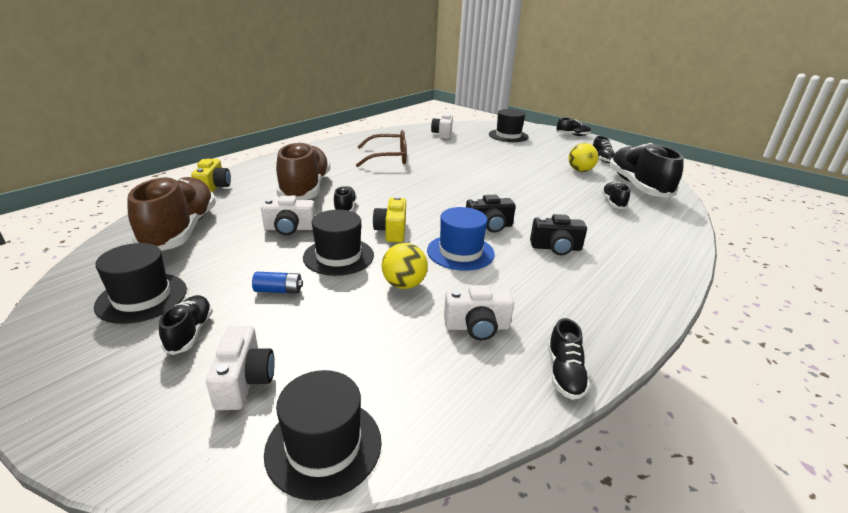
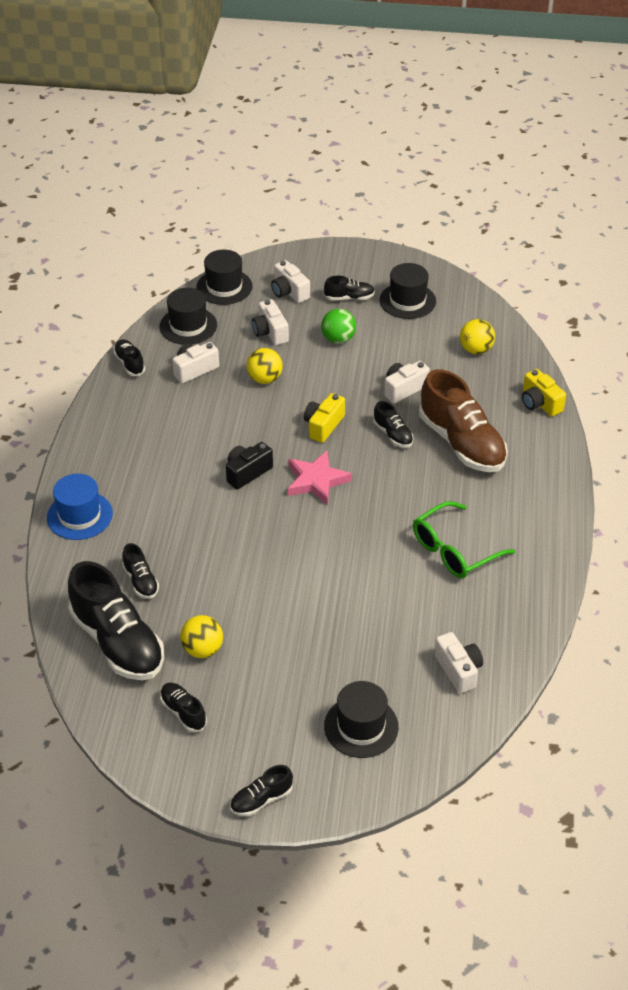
camera: 150 degrees right, 15 degrees up
(181, 230) = (476, 350): brown shoe -> yellow ball
(190, 332) = (349, 298): black shoe -> black shoe turned 60 degrees counterclockwise
(278, 290) = (338, 339): blue battery -> green ball
(338, 256) = (334, 381): black hat -> black hat (188, 326)
(341, 332) = (270, 332): none -> white camera
(388, 158) = (455, 550): brown glasses -> green glasses
(392, 231) = (323, 426): yellow camera -> yellow camera turned 120 degrees counterclockwise
(437, 205) = (316, 481): none -> pink star
(460, 252) = (249, 428): blue hat -> blue hat (79, 515)
(556, 248) = (174, 471): black camera -> none

